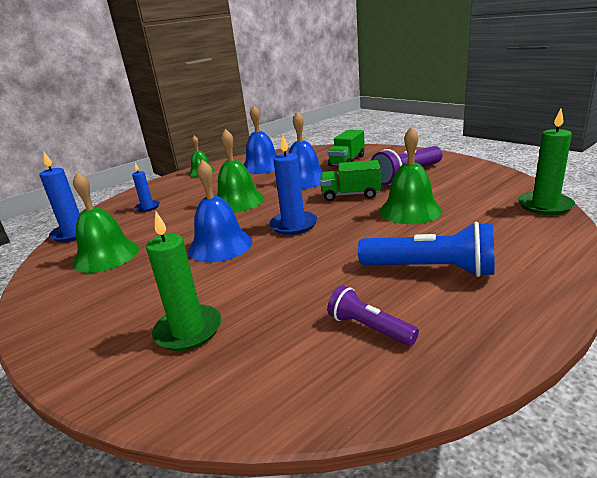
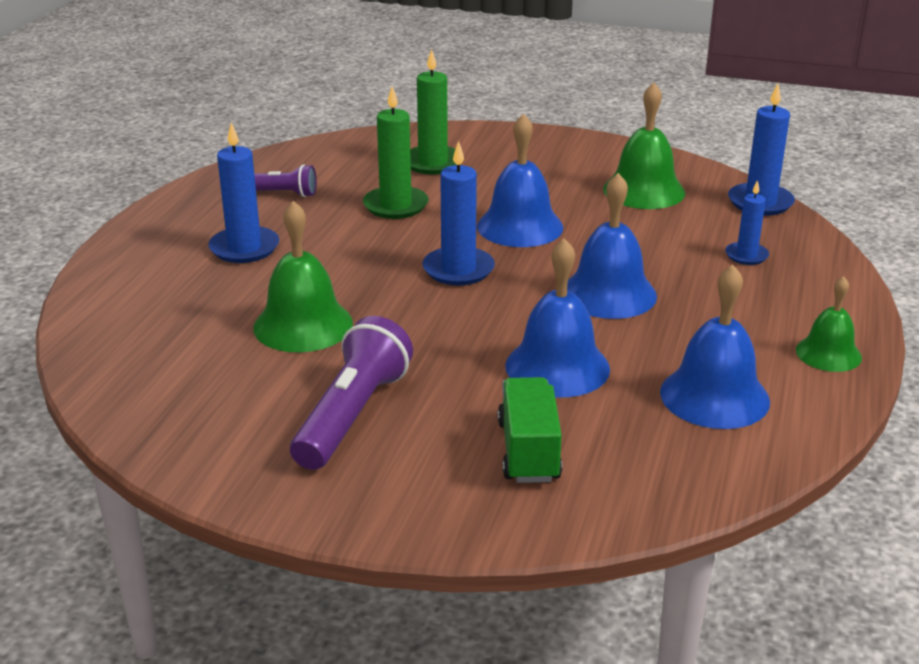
camera: 145 degrees right, 5 degrees up
(238, 201) = (609, 293): green bell -> blue bell
(351, 195) = (424, 341): green truck -> none
(430, 269) = (244, 248): blue flashlight -> blue candle
(544, 206) = (96, 371): green candle -> green candle (395, 206)

